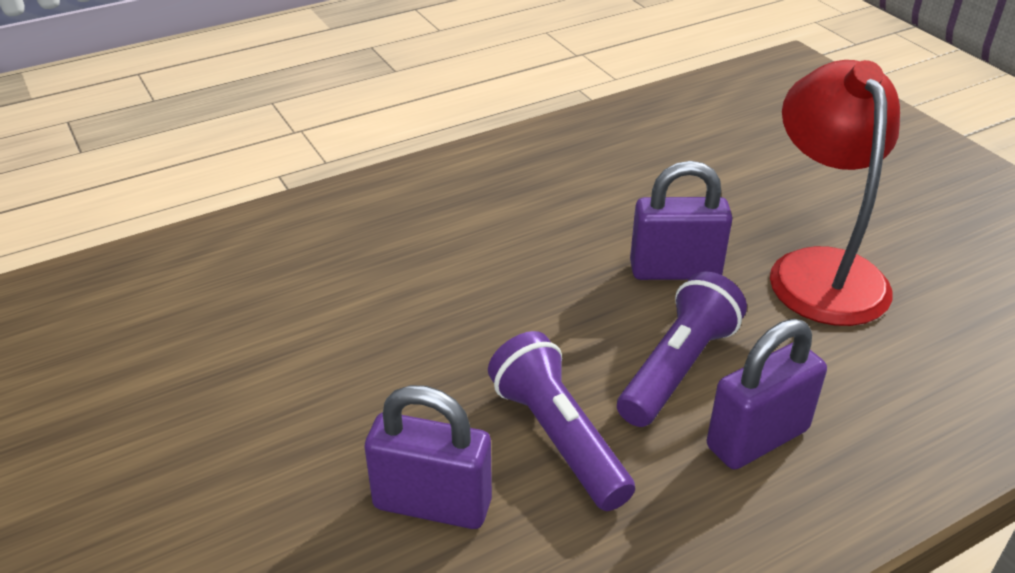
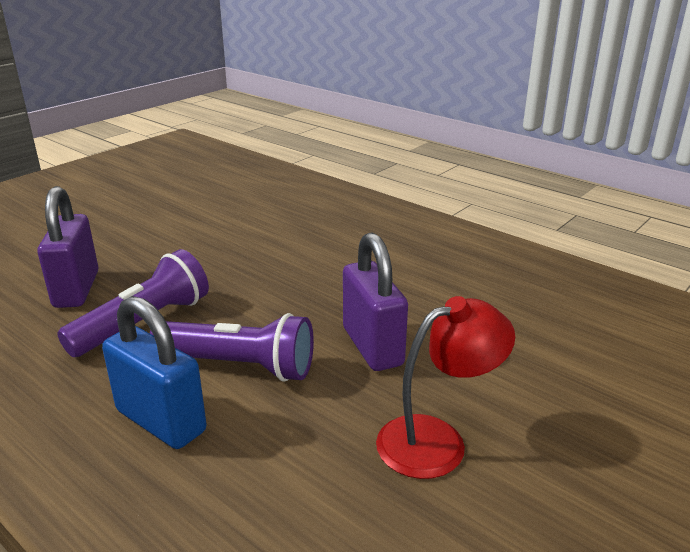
camera: 70 degrees right, 10 degrees down
(757, 438) = (161, 421): purple padlock -> blue padlock
(820, 269) = (437, 440): red lamp -> red lamp, size x0.64

